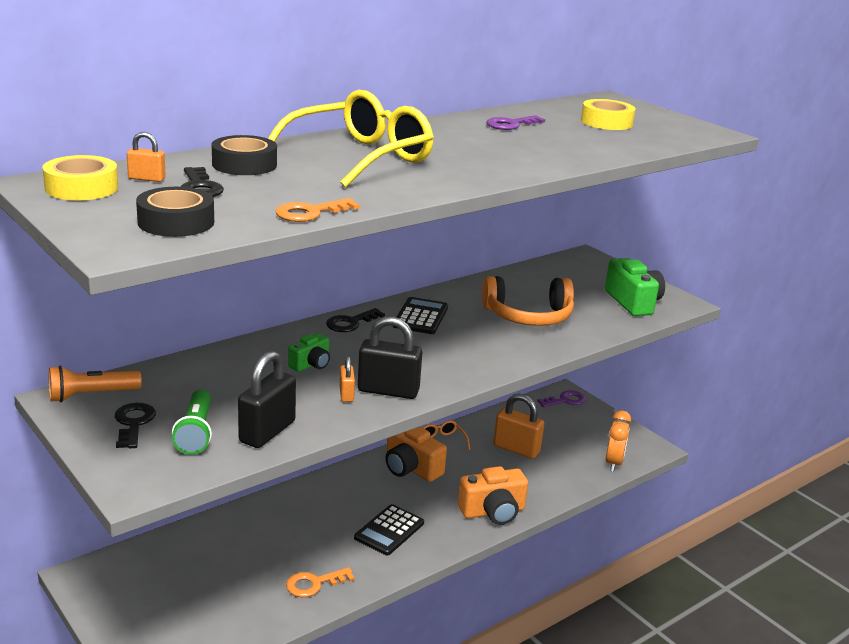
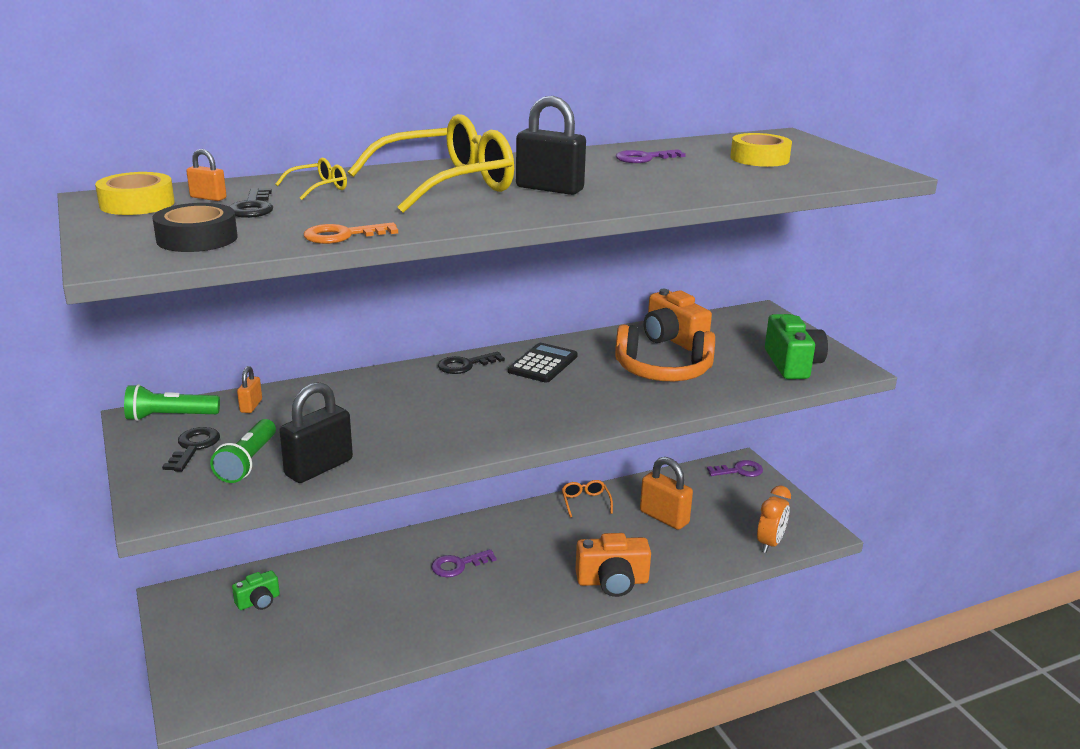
camera: 15 degrees right, 0 degrees up
(91, 395) = (170, 417): orange flashlight -> green flashlight
(244, 164) = (318, 188): black tape -> yellow glasses
(311, 364) = (401, 403): green camera -> green camera (258, 601)
(314, 584) = (393, 635): orange key -> none
(346, 394) = (421, 437): orange padlock -> orange padlock (251, 406)
(348, 512) = (458, 565): none -> purple key
(388, 390) = (467, 437): black padlock -> black padlock (549, 189)
(389, 530) = (493, 589): black calculator -> none
(411, 468) = (541, 526): orange camera -> orange camera (672, 339)

